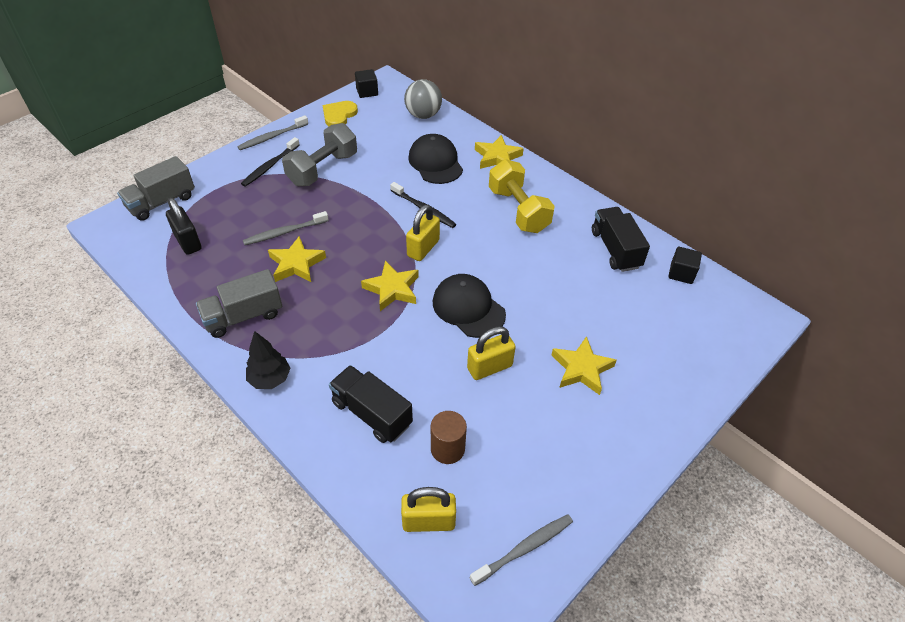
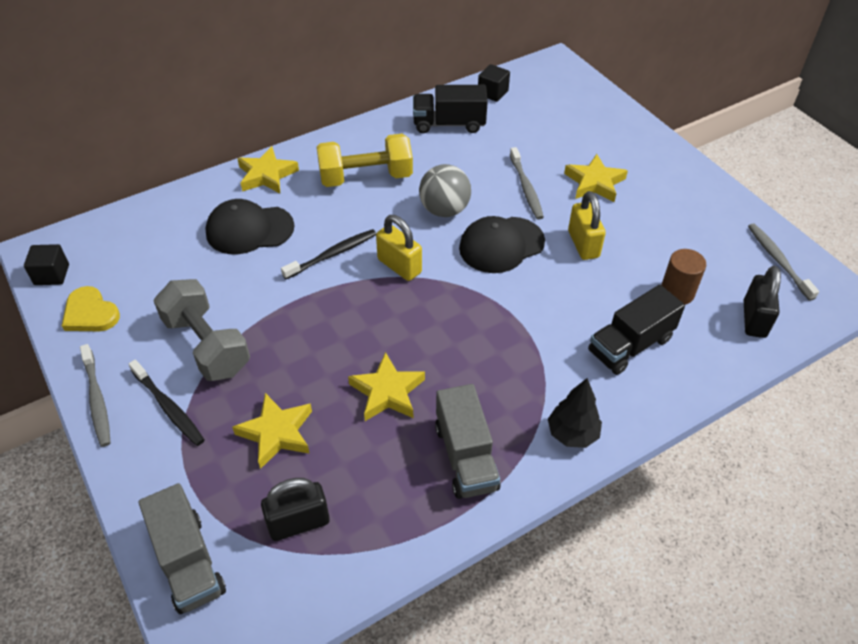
camera: 75 degrees left, 0 degrees up
(284, 232) = (322, 401): grey toothbrush -> grey toothbrush (526, 188)
(392, 289) = (457, 303): yellow star -> yellow star (276, 433)
(423, 115) = (144, 225): grey ball -> grey ball (444, 210)
(428, 521) = (754, 319): yellow padlock -> black padlock

